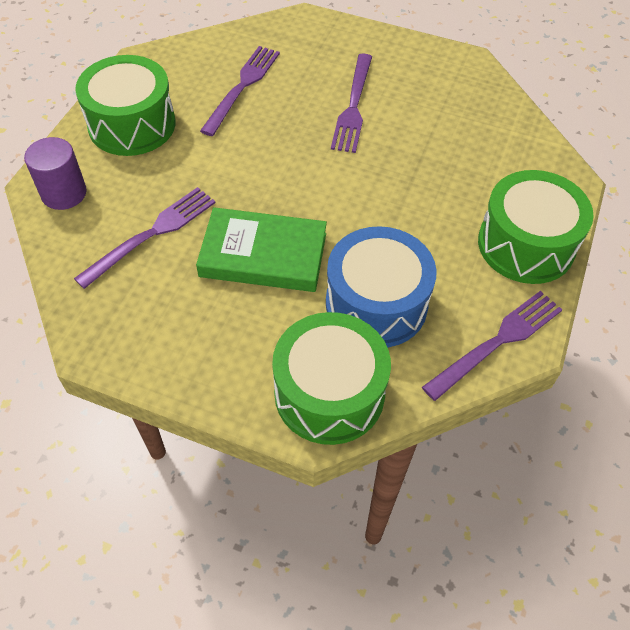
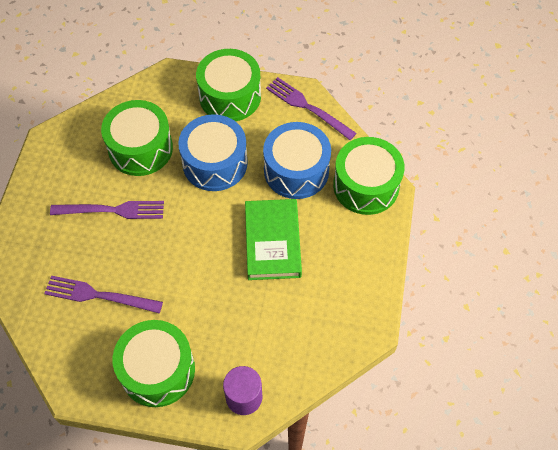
camera: 100 degrees left, 5 degrees up
(152, 234) = (270, 319): purple fork -> none
(406, 211) = (215, 163): none -> blue drum
(443, 139) = (140, 148): none -> green drum

